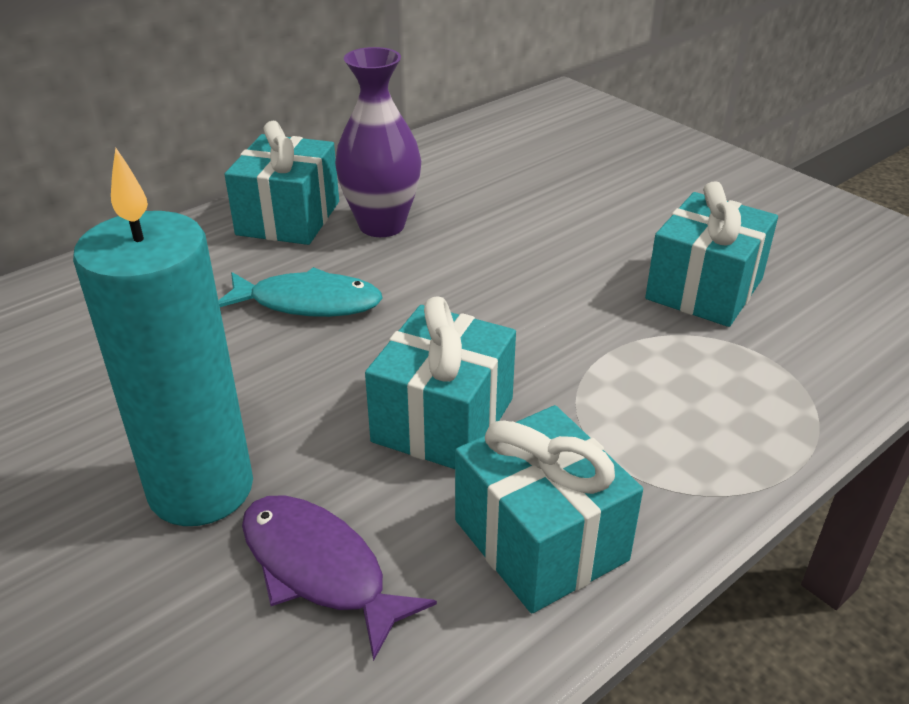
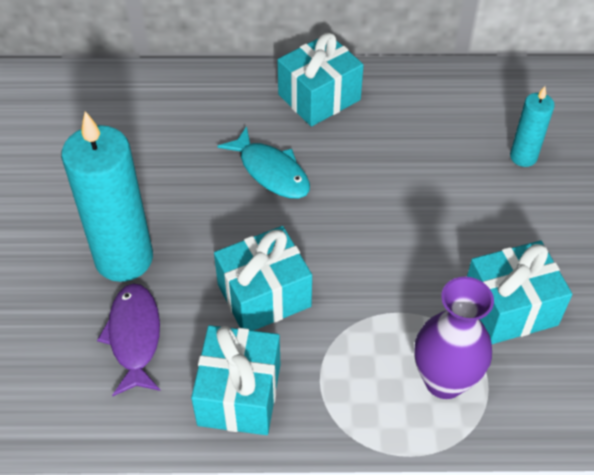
camera: 40 degrees right, 15 degrees up
(382, 225) = (367, 135): purple vase -> purple vase (444, 380)
(557, 177) = (523, 157): none -> turquoise candle

